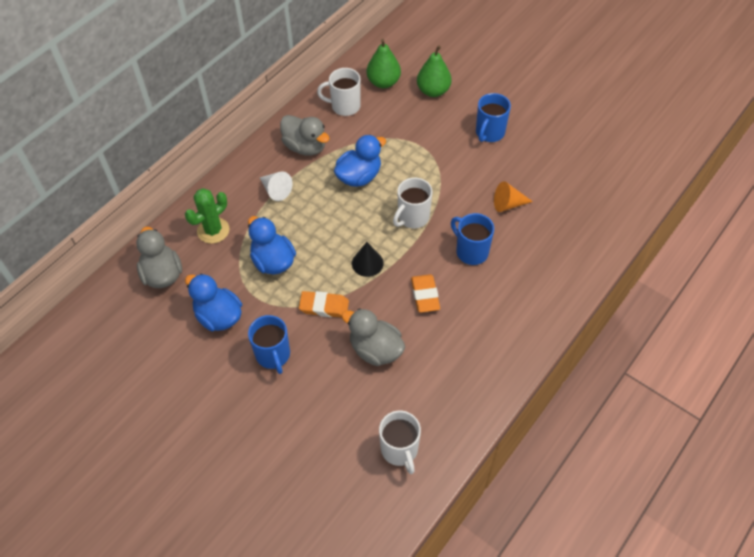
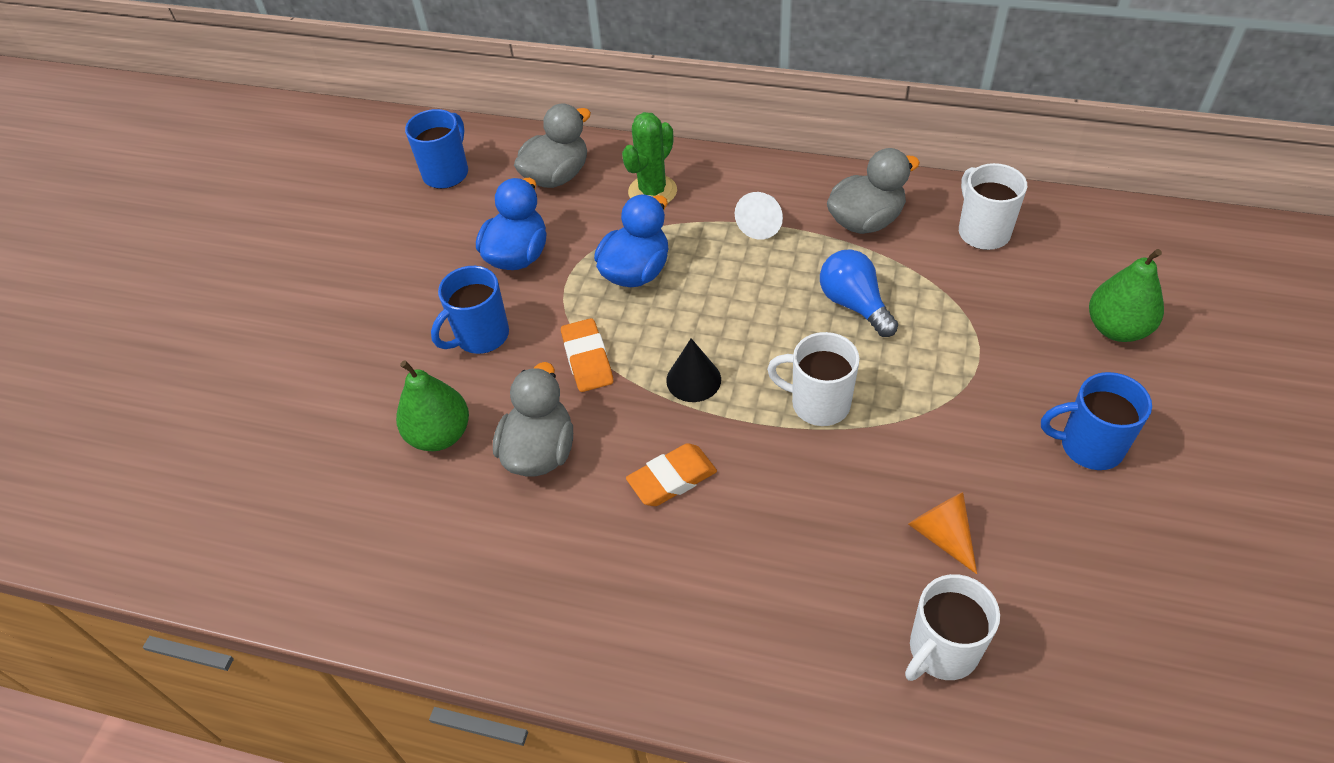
camera: 70 degrees right, 5 degrees down
(213, 230) = (652, 191): green cactus -> green cactus turned 75 degrees counterclockwise
(305, 147) = (865, 221): grey duck -> grey duck turned 135 degrees counterclockwise
(359, 176) = (854, 304): blue duck -> blue light bulb
(383, 82) = (1076, 257): green pear -> green pear (440, 435)
(400, 450) = (376, 550): white mug -> white mug (942, 650)
(471, 251) = (799, 513): blue mug -> blue mug (447, 173)

